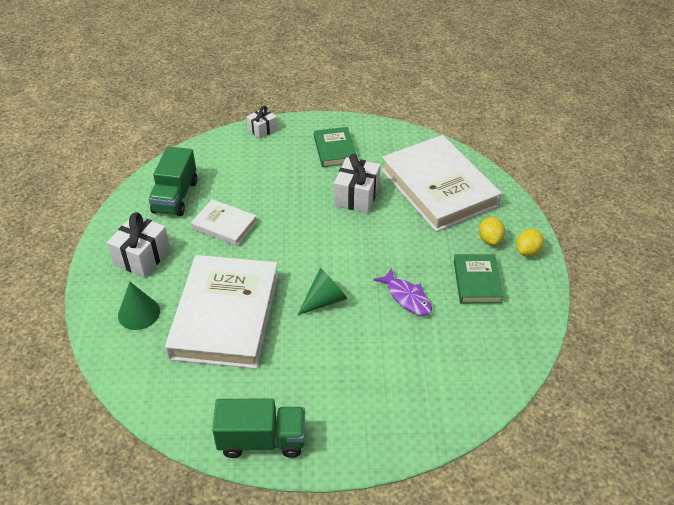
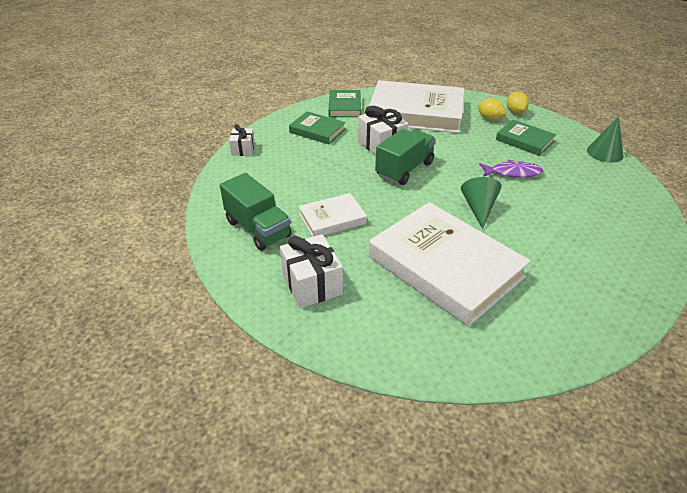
camera: 50 degrees left, 5 degrees down
(139, 313) = (386, 319): green cone -> green cone (605, 153)
(262, 440) = (611, 310): green truck -> green truck (404, 169)
(393, 142) = (345, 106): none -> green book

